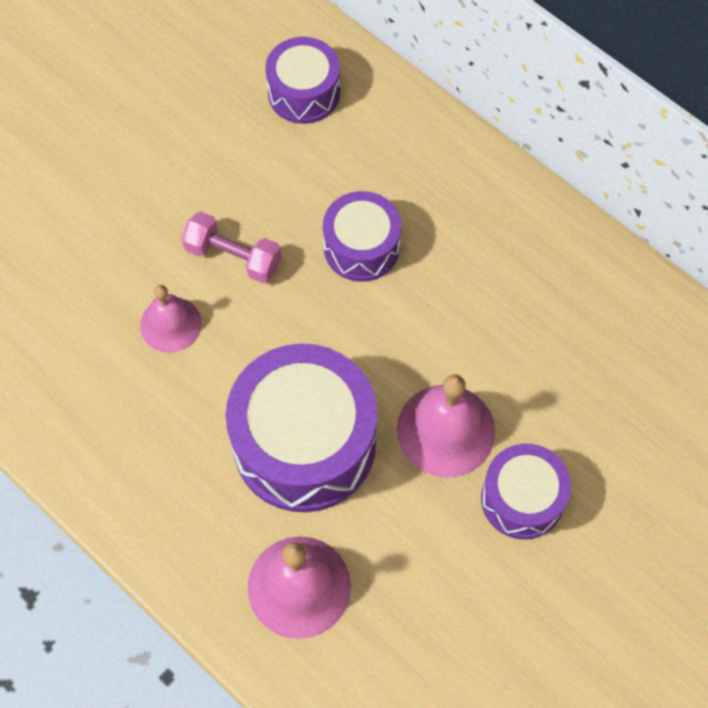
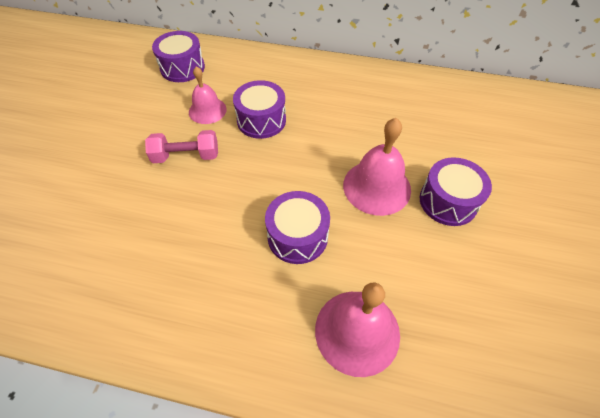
camera: 30 degrees left, 10 degrees down
(170, 324) = (164, 210): pink bell -> pink bell (207, 110)
(304, 443) = (297, 236): purple drum -> purple drum, size x0.57

